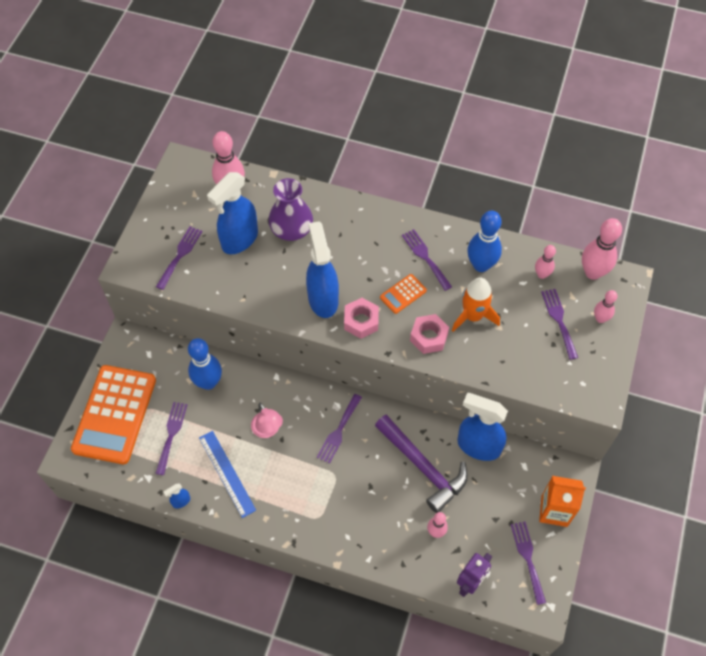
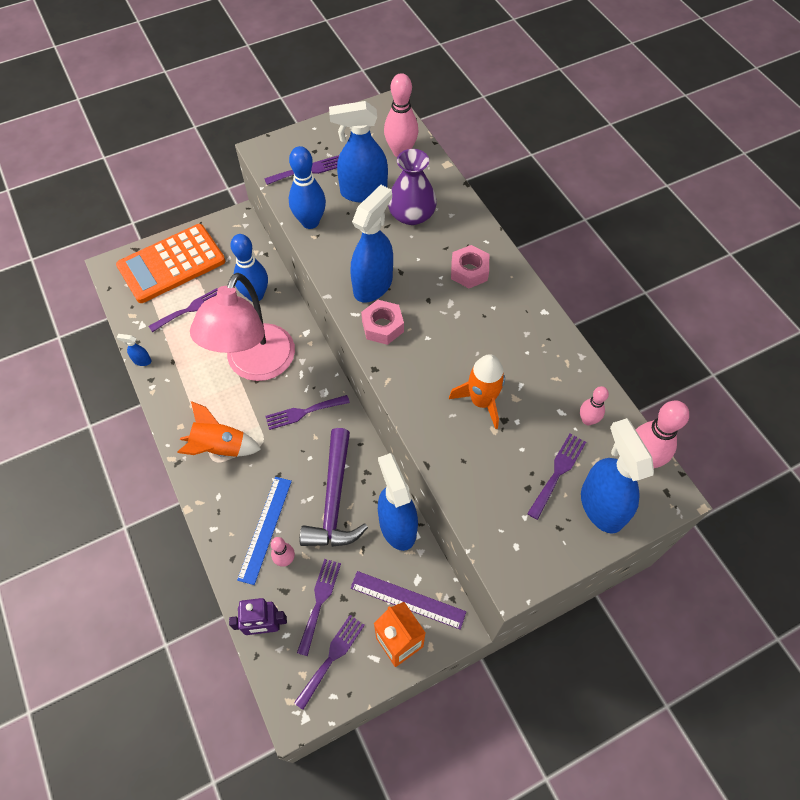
camera: 45 degrees right, 0 degrees up
(227, 473) = (193, 369): blue ruler -> blue ruler (265, 529)
(268, 430) = (255, 365): pink lamp -> pink lamp, size x2.26
(311, 505) = (220, 447): none -> orange rocket
(403, 294) = (442, 334): orange calculator -> none
(425, 257) = (496, 320): purple fork -> purple fork (319, 601)
(428, 337) = (423, 385): pink nut -> pink nut (469, 271)
(481, 265) = (539, 366): blue bowling pin -> blue bowling pin (310, 222)
(532, 482) = (408, 599): none -> purple ruler
(600, 318) = (601, 506): pink bowling pin -> blue spray bottle

